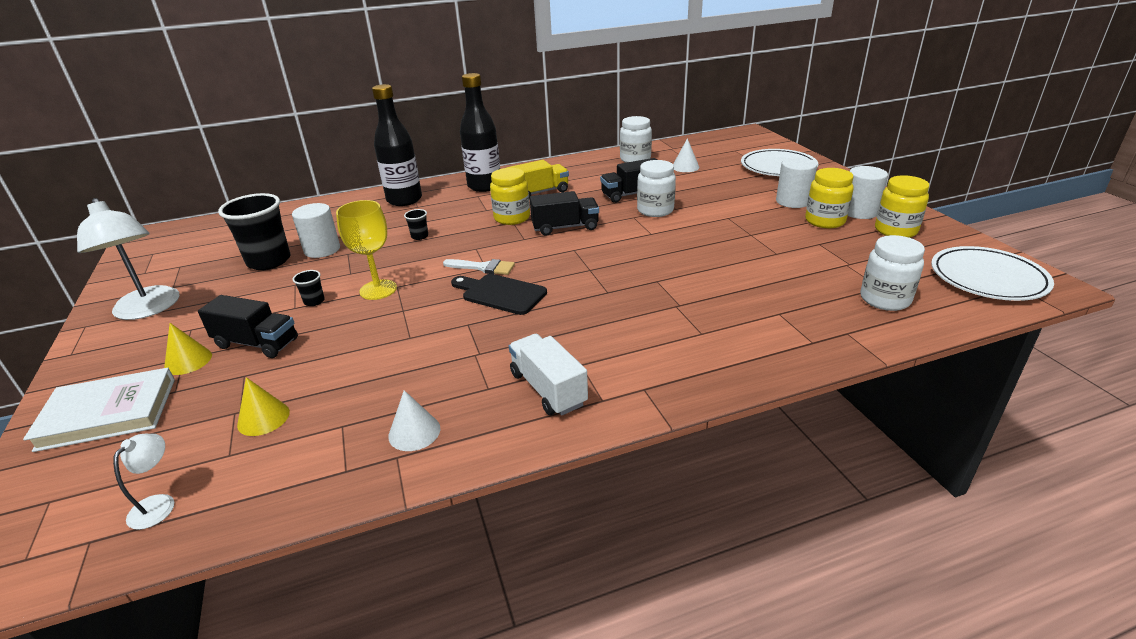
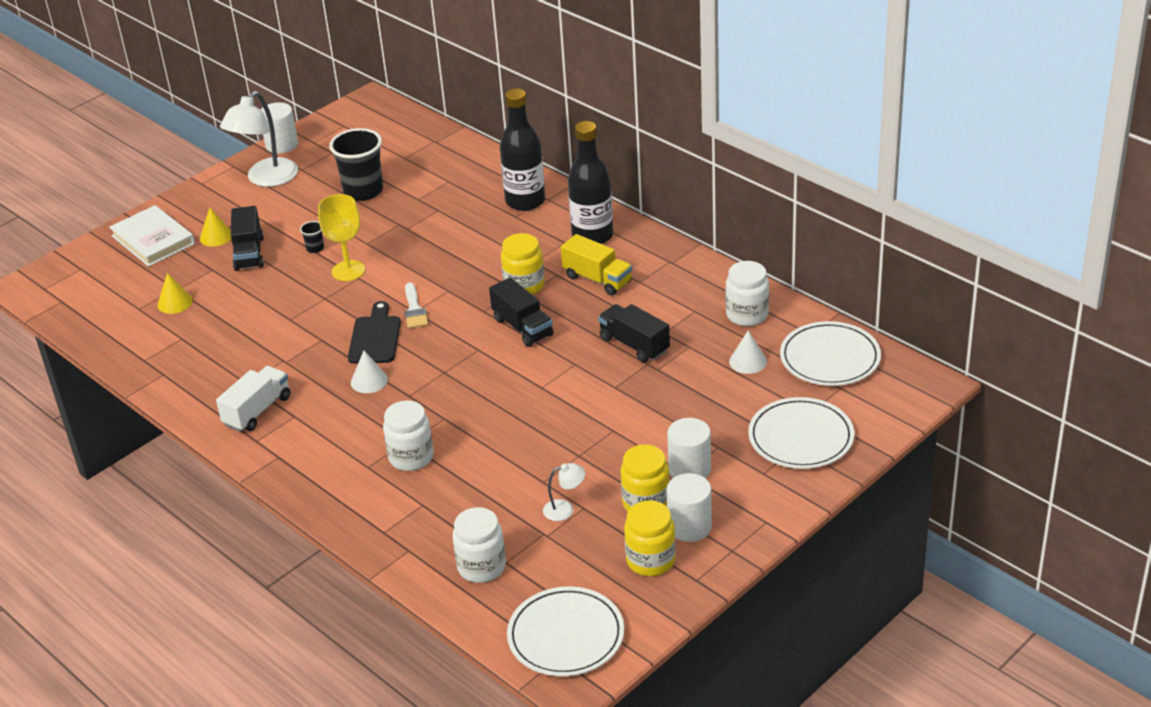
camera: 65 degrees right, 5 degrees up
(158, 504) = (93, 307): white lamp -> white lamp (565, 509)
(322, 249) = (397, 207): white cylinder -> white cylinder (282, 145)
(414, 432) = (188, 371): white cone -> white cone (369, 381)
(419, 236) = (452, 248): black cup -> none
(655, 210) = (600, 374): white jar -> white jar (411, 457)
(702, 148) = (830, 358): none -> white plate

